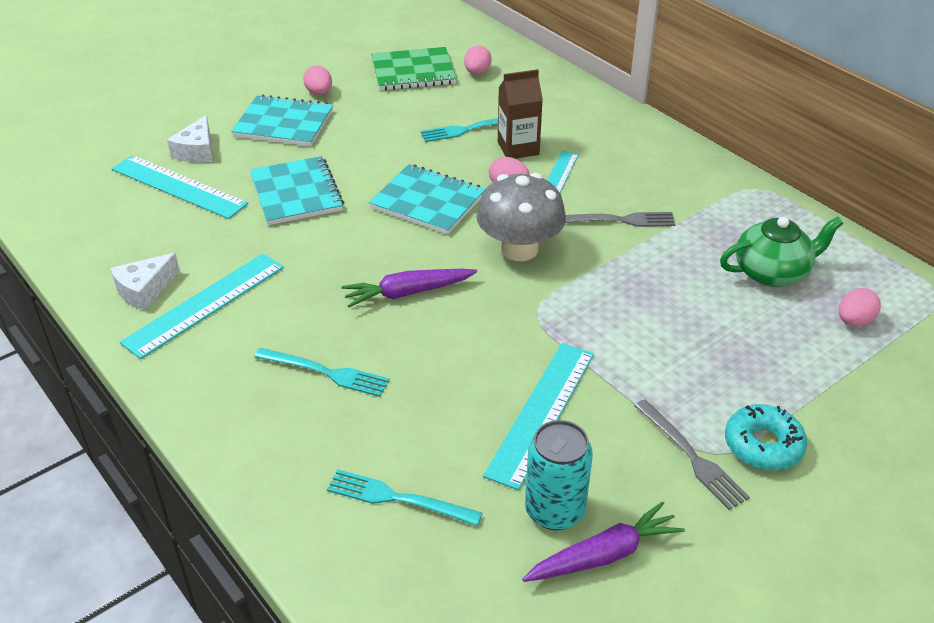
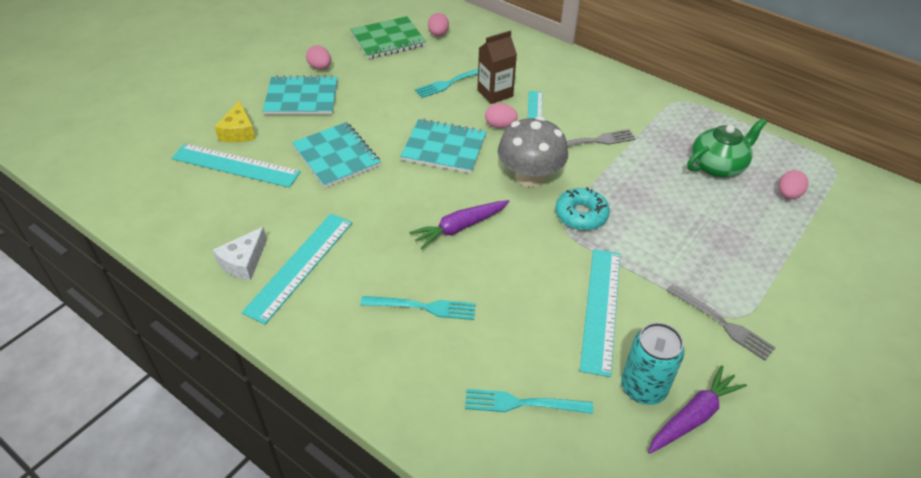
camera: 15 degrees left, 5 degrees up
(197, 151) = (238, 132): white cheese -> yellow cheese
(763, 445) = (767, 304): turquoise donut -> turquoise donut (581, 215)

